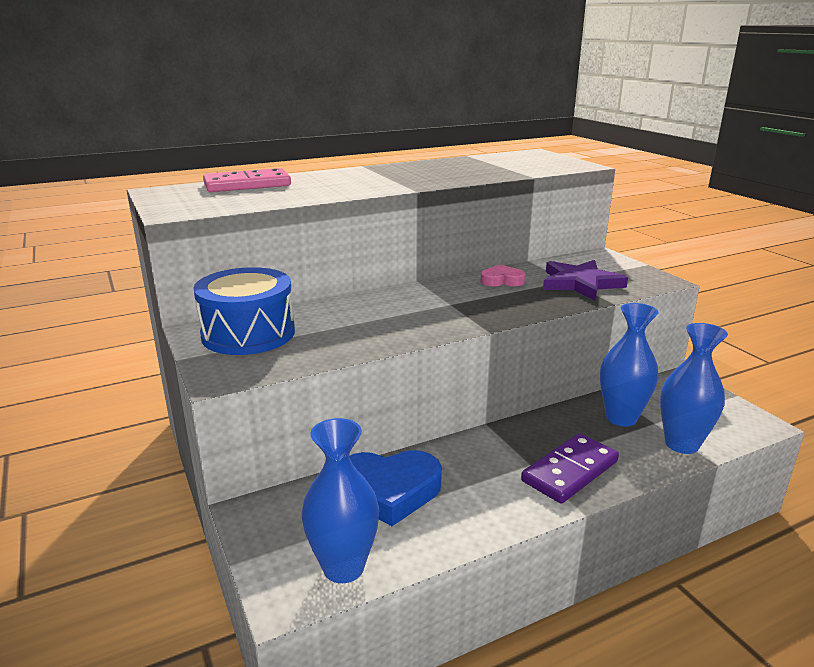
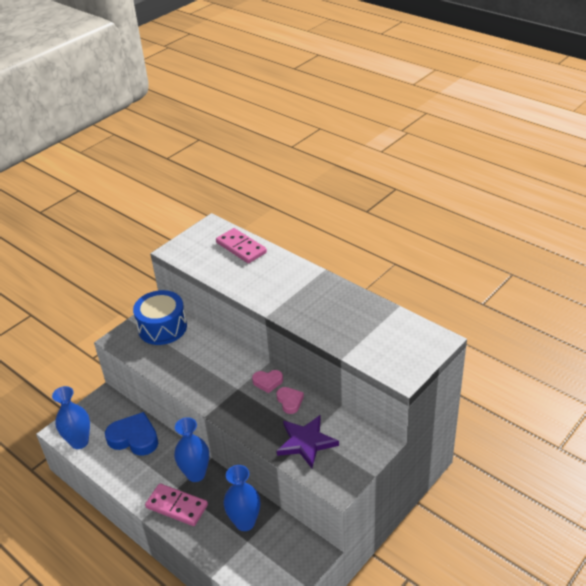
camera: 70 degrees right, 15 degrees up
(389, 491) = (134, 438): blue heart -> blue heart turned 135 degrees clockwise
(455, 286) = (267, 382): none -> pink heart
(570, 471) = (176, 506): purple domino -> pink domino
(681, 444) = (226, 557): blue vase -> blue vase (196, 474)

